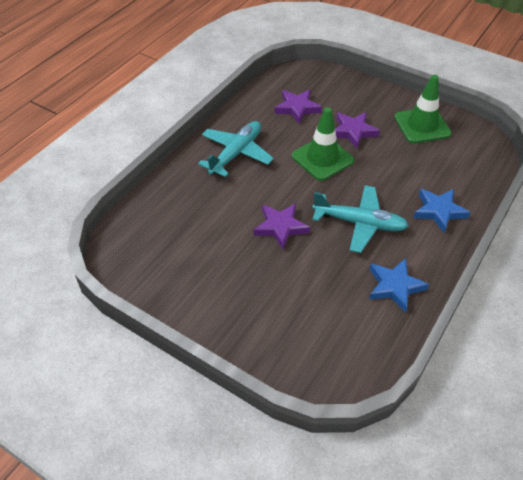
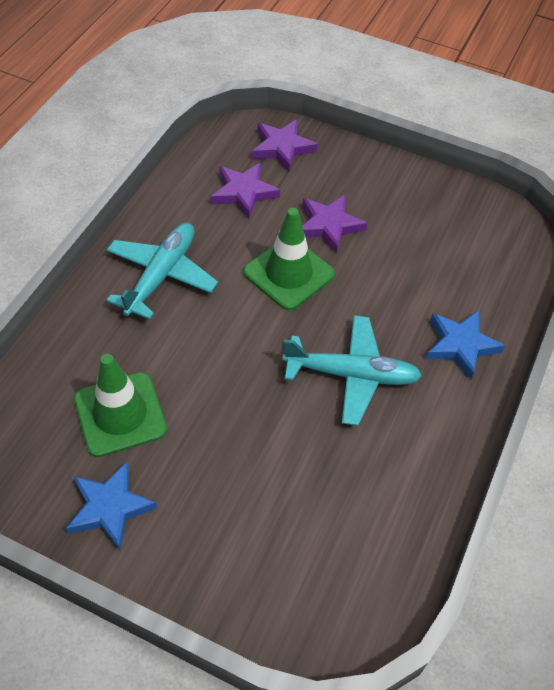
camera: 10 degrees left, 5 degrees up
(280, 227) = (239, 392): purple star -> purple star (282, 148)
(395, 286) = (410, 471): blue star -> blue star (110, 508)
(422, 125) = (425, 208): green traffic cone -> green traffic cone (120, 414)

